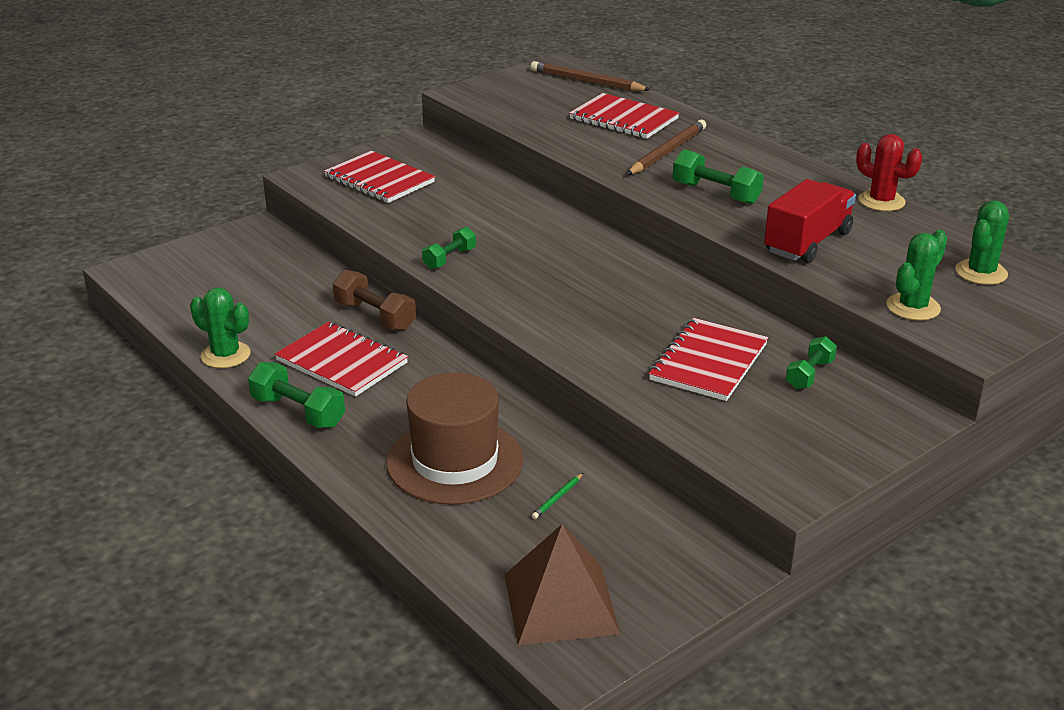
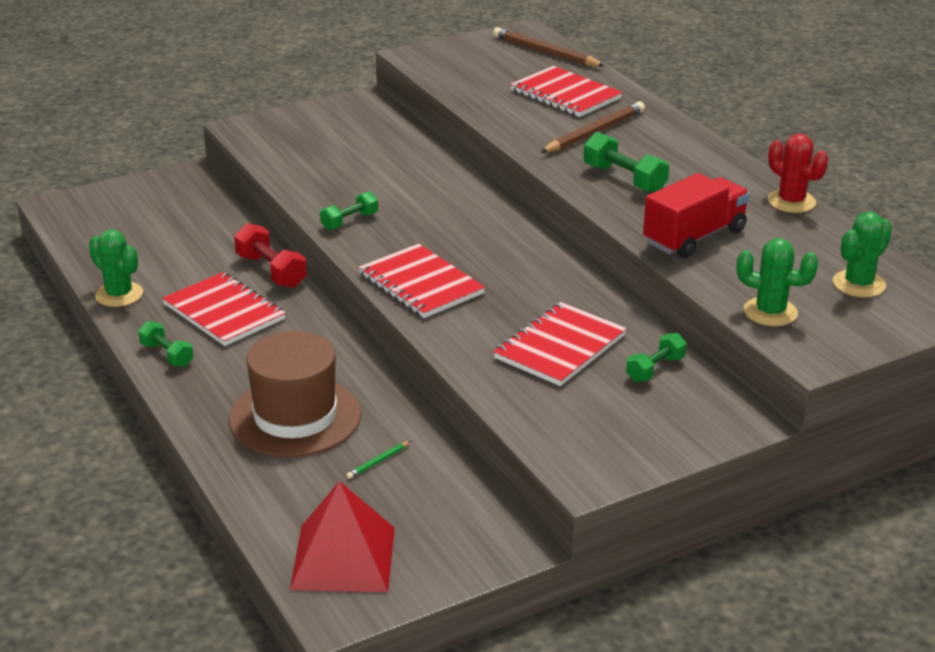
camera: 10 degrees right, 0 degrees up
(298, 412) = (167, 355): green dumbbell -> green dumbbell, size x0.67
(375, 316) = (271, 271): brown dumbbell -> red dumbbell
(379, 180) = (312, 137): red notebook -> red notebook (421, 284)
(561, 603) = (343, 558): brown pyramid -> red pyramid
(913, 307) = (770, 312): green cactus -> green cactus turned 60 degrees clockwise

